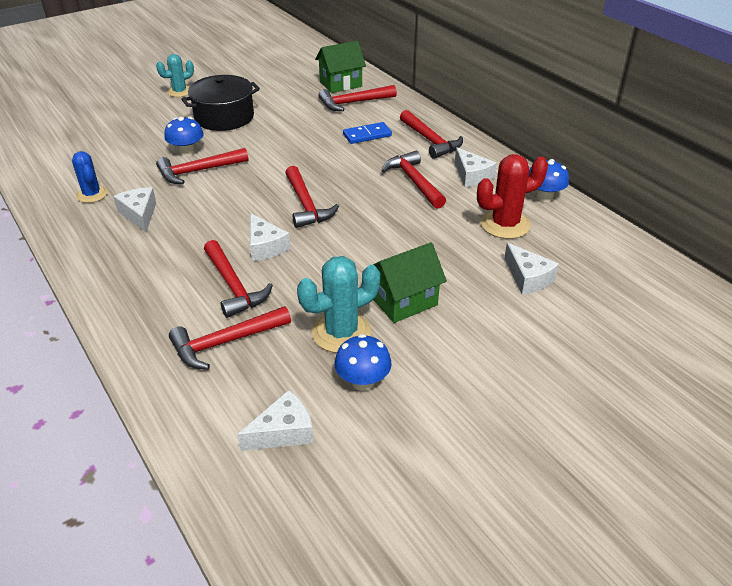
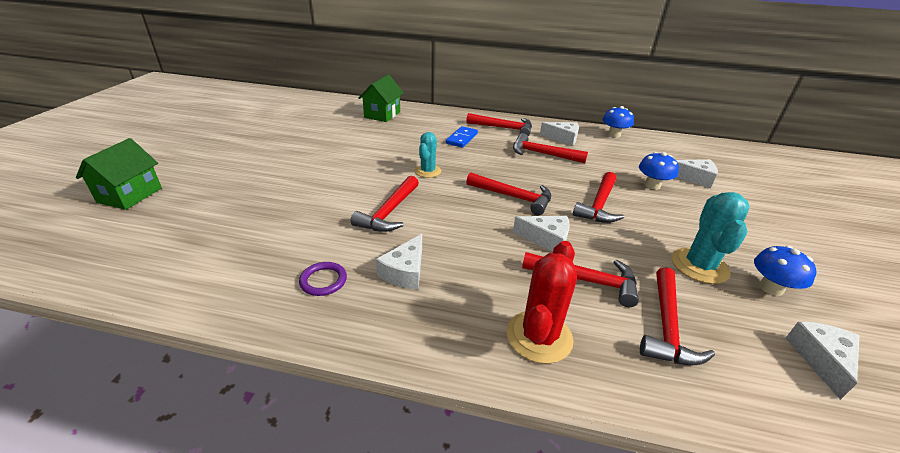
camera: 45 degrees left, 5 degrees down
(92, 194) = (323, 281): blue cactus -> purple ring
(139, 214) = (405, 271): white cheese -> white cheese turned 90 degrees counterclockwise
(179, 92) = (254, 161): turquoise cactus -> turquoise cactus (428, 171)
(187, 151) = (350, 202): blue mushroom -> blue mushroom (652, 185)
(224, 117) = (334, 165): black pot -> none
(353, 103) = (414, 123): red hammer -> red hammer (599, 205)
(404, 301) = (681, 224): green house -> green house (130, 195)
(505, 224) = (629, 156): red cactus -> red cactus (539, 336)

